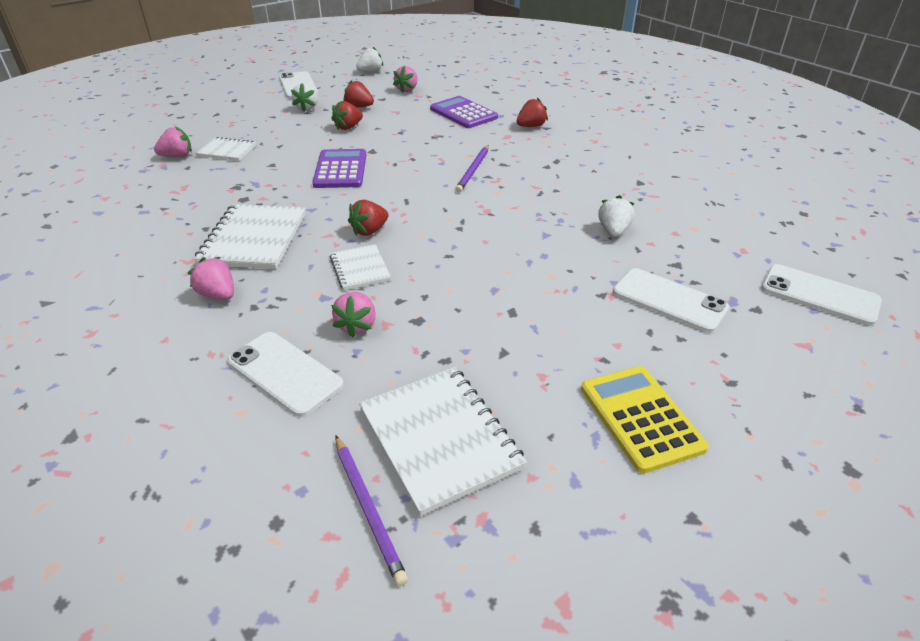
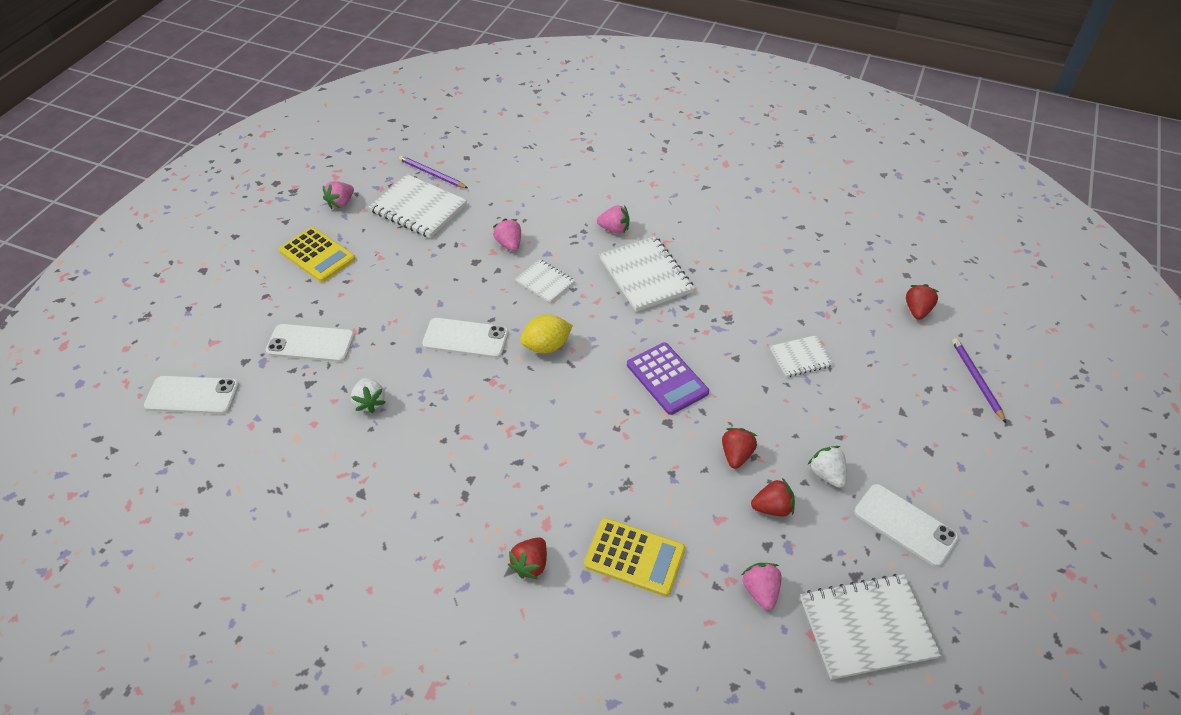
camera: 150 degrees right, 10 degrees up
(177, 156) = (831, 330): pink strawberry -> pink strawberry (341, 203)
(284, 373) = (523, 206): white phone -> white phone (465, 338)
(369, 231) = (570, 317): red strawberry -> red strawberry (917, 310)
(371, 72) = (867, 627): white strawberry -> white notebook
(415, 218) = (546, 346): none -> yellow lemon
(463, 113) = (634, 557): purple calculator -> yellow calculator
(473, 170) = (542, 436): purple pencil -> purple pencil (976, 380)

